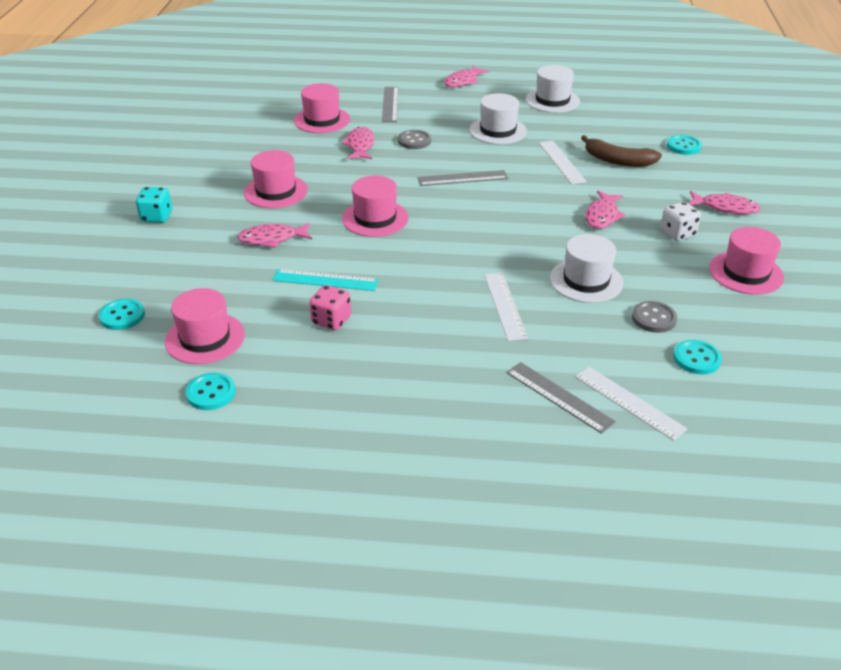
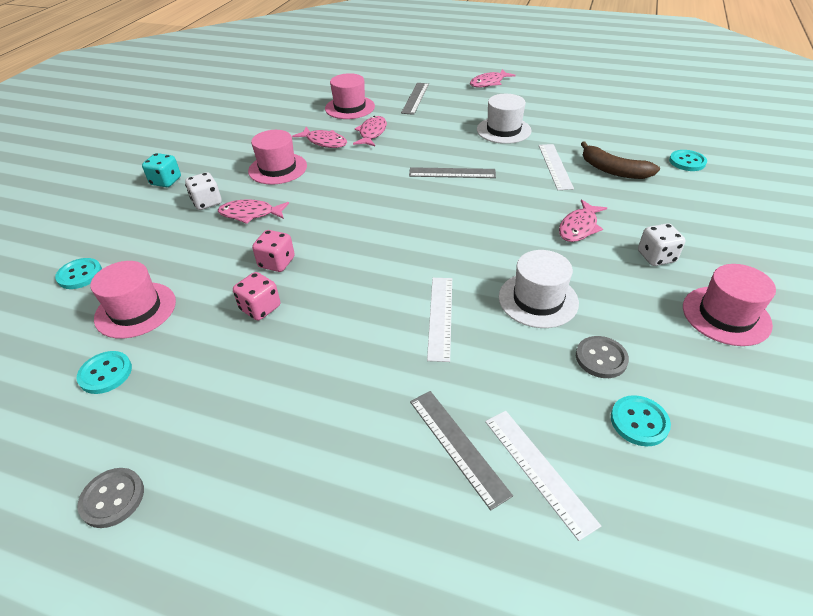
camera: 15 degrees right, 5 degrees up
(217, 233) = (207, 202): none -> white dice
(325, 280) = (277, 263): turquoise ruler -> pink dice
(375, 218) = (353, 204): pink hat -> none
(414, 141) = (422, 133): grey button -> grey button (112, 498)
(552, 100) = (566, 106): white hat -> none
(725, 207) = (718, 233): pink fish -> pink fish (324, 142)

